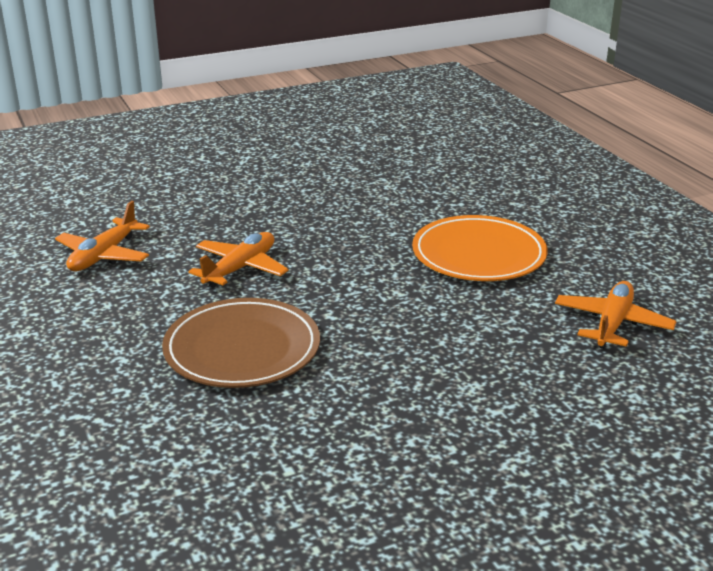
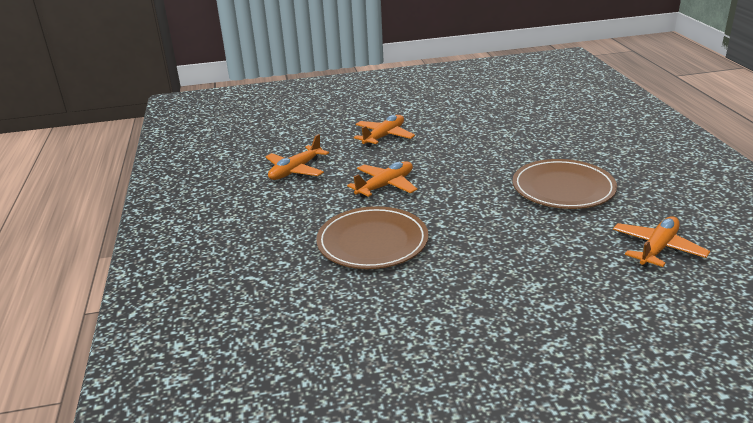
camera: 15 degrees right, 0 degrees up
(221, 198) = (384, 136): none -> orange plane
(478, 254) = (563, 188): orange plate -> brown plate

